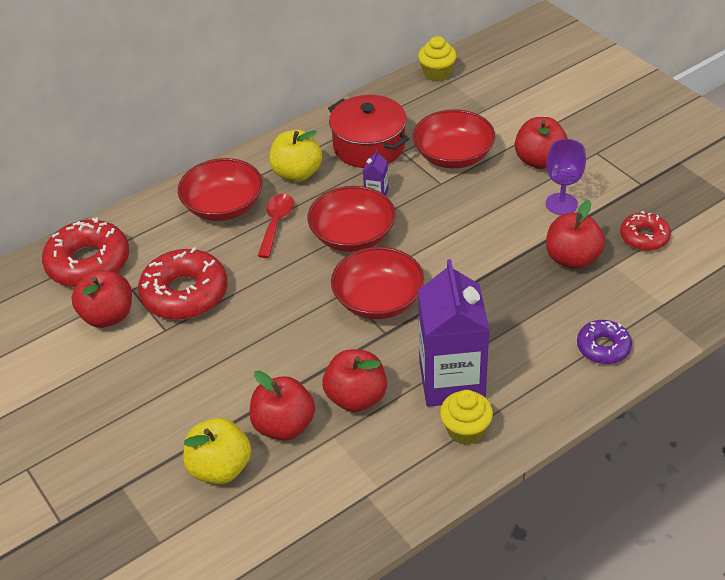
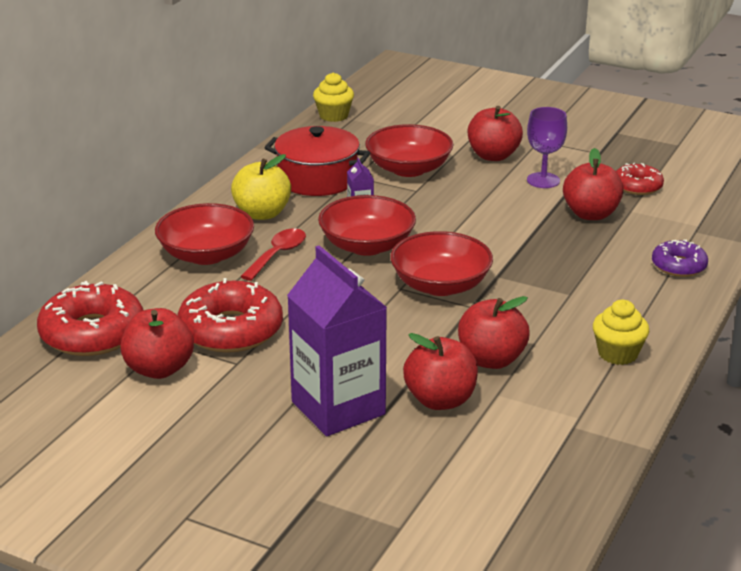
camera: 30 degrees left, 15 degrees down
(220, 468) = (406, 451): yellow apple -> none
(276, 223) = (277, 255): red spoon -> red spoon turned 45 degrees clockwise
(452, 381) = (569, 323): purple carton -> purple carton (338, 408)

